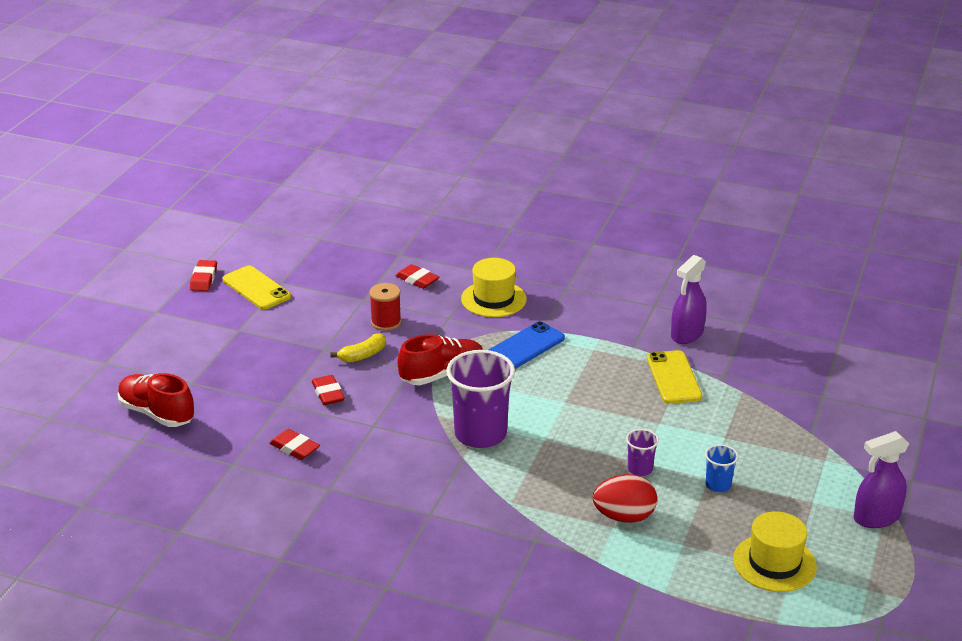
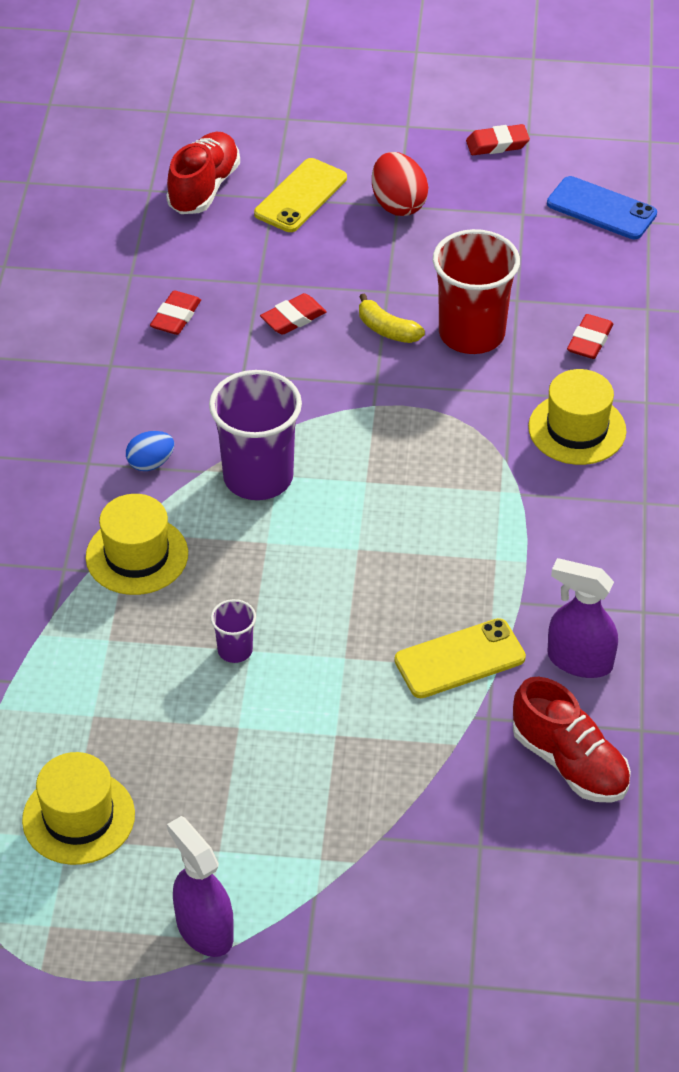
camera: 75 degrees right, 15 degrees up
(256, 288) = (497, 195): yellow phone -> yellow phone (300, 196)
(386, 322) = (471, 334): red spool -> red cup
(442, 375) = (373, 414): red shoe -> red shoe (569, 763)
(444, 482) = (150, 463): none -> blue egg
(526, 346) = (473, 485): blue phone -> blue phone (601, 209)
(535, 502) = (137, 555): none -> yellow hat
(624, 517) = (131, 648): red egg -> red egg (398, 204)
(718, 485) = (225, 739): blue cup -> none

